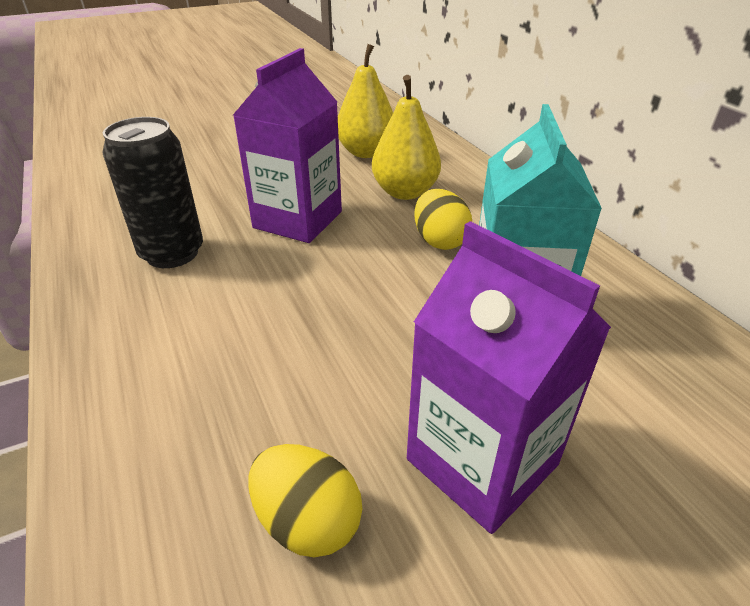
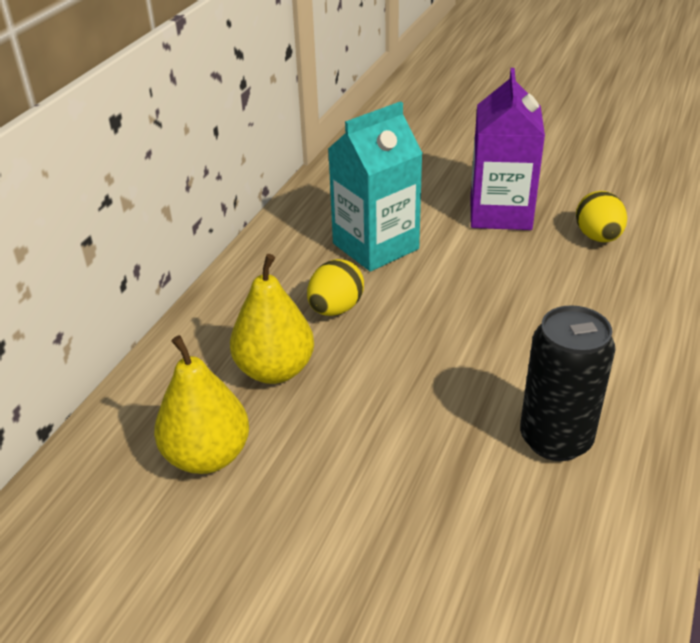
camera: 130 degrees left, 0 degrees up
(298, 220) = (408, 404): purple carton -> none

